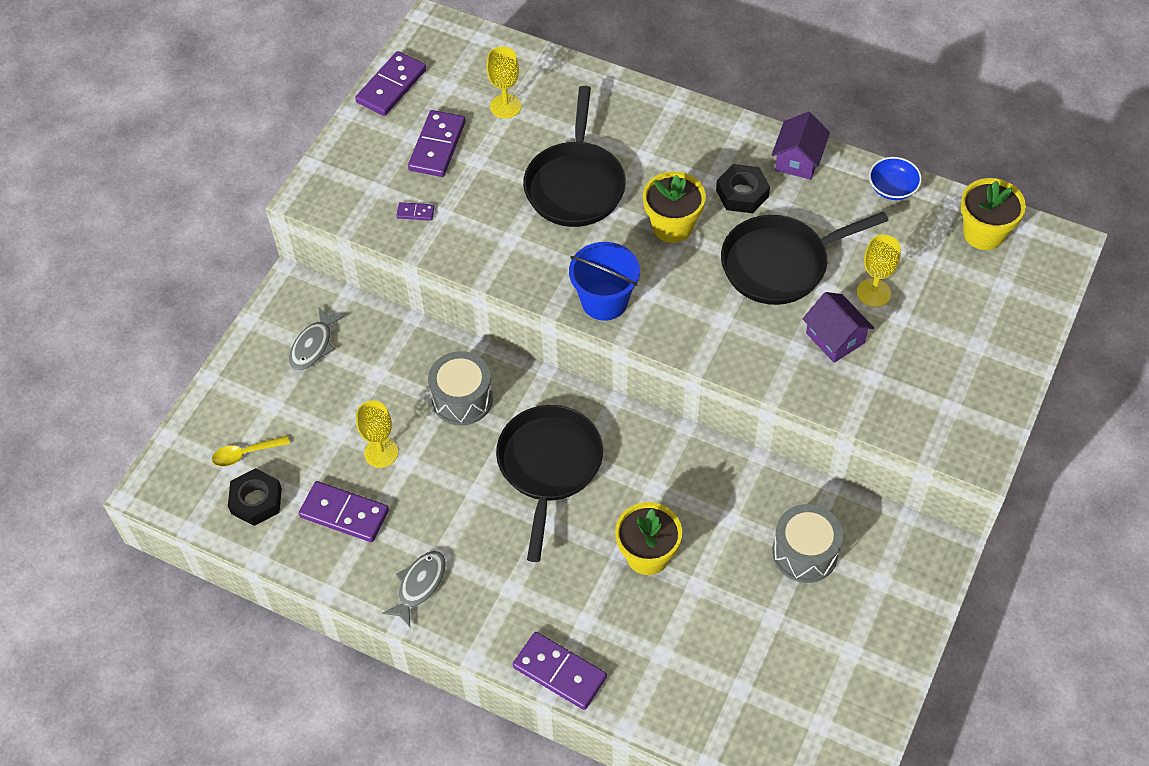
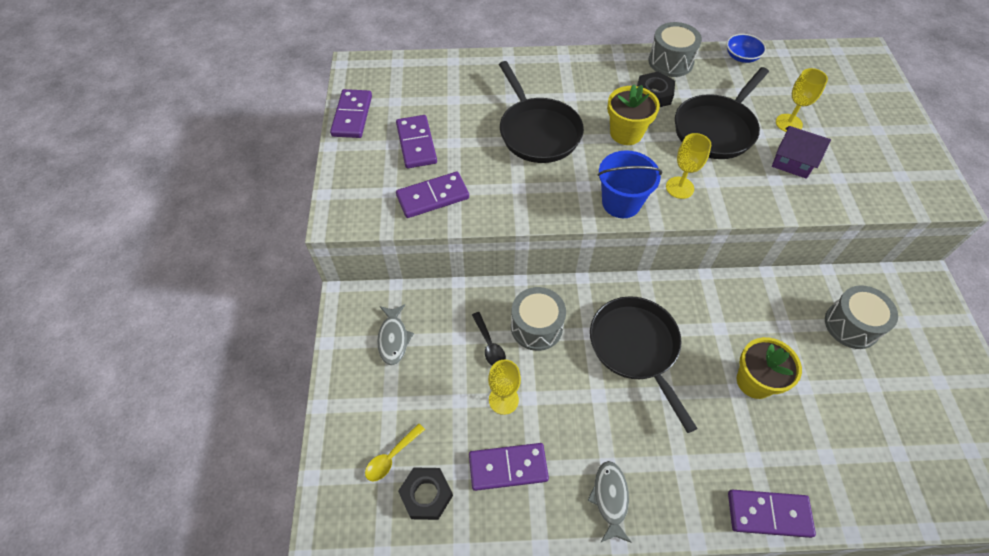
camera: 30 degrees left, 0 degrees up
(402, 395) = (489, 345): none -> black spoon
(415, 212) = (432, 197): purple domino -> purple domino, size x2.15
(505, 106) = (448, 99): yellow goblet -> yellow goblet (679, 187)
(798, 160) = (670, 62): purple house -> grey drum
(983, 233) = (817, 62): yellow flower pot -> none

